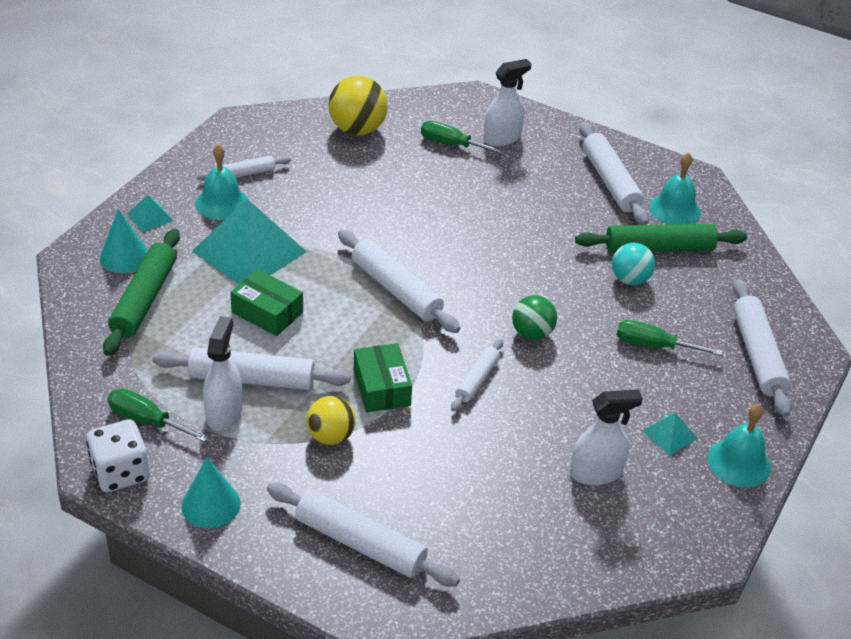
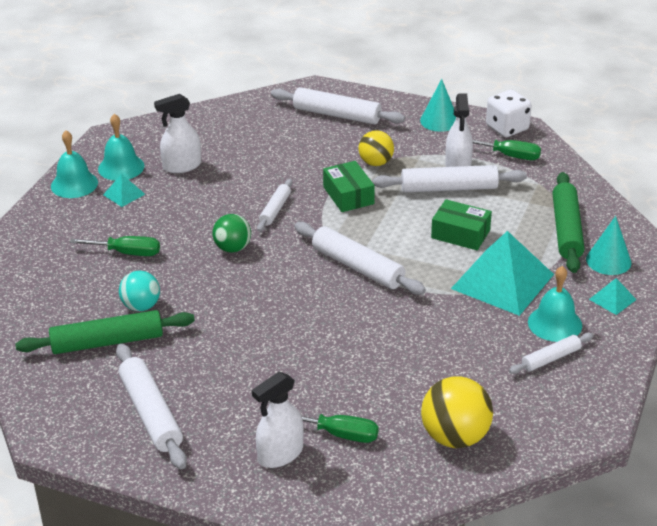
camera: 175 degrees right, 5 degrees down
(675, 209) = (82, 389): turquoise bell -> turquoise bell (121, 167)
(757, 355) = (36, 258): white rolling pin -> none

